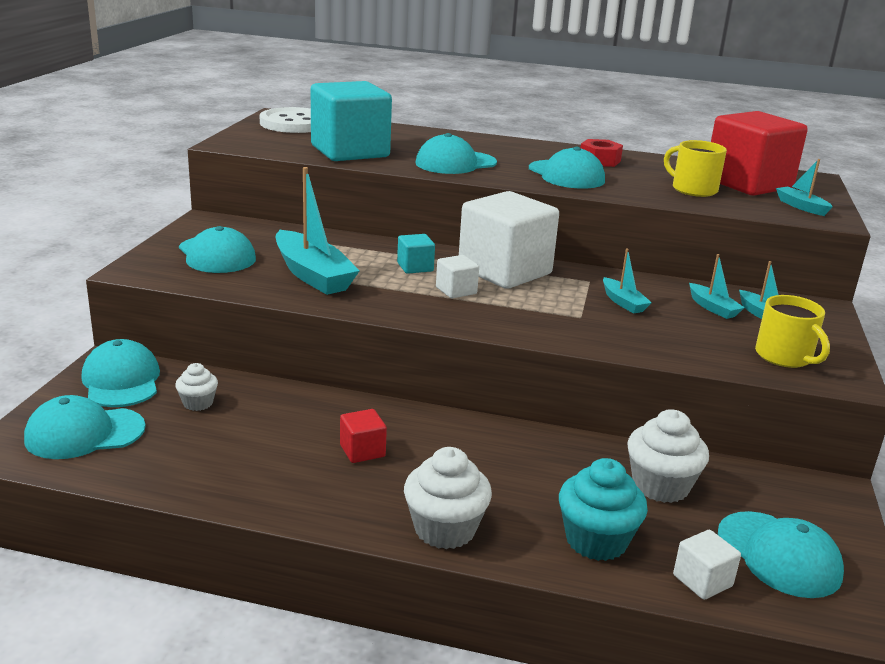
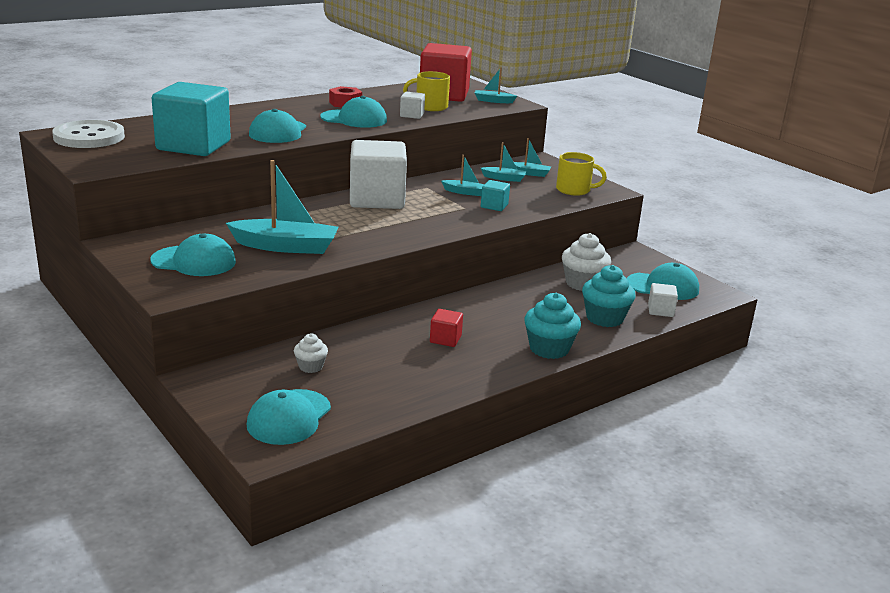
camera: 50 degrees left, 0 degrees up
(121, 381) = (234, 382): turquoise cap -> none
(415, 267) = (328, 217): turquoise cube -> turquoise cube (494, 206)
(445, 529) = (549, 349): white cupcake -> turquoise cupcake
(456, 291) = (380, 221): white cube -> white cube (412, 115)

